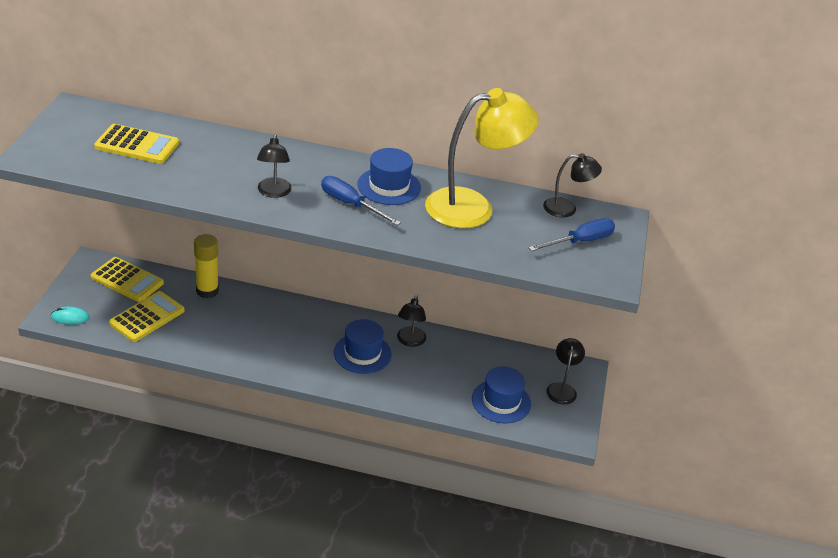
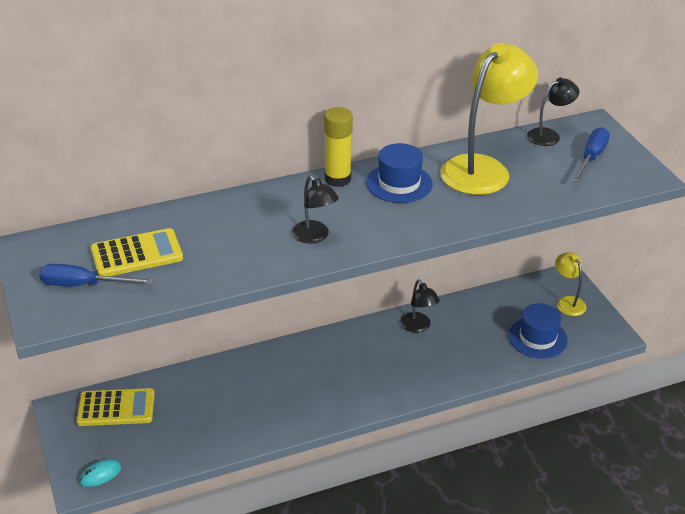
camera: 30 degrees left, 0 degrees up
(147, 317) = (174, 432): yellow calculator -> none
(207, 291) = (202, 377): yellow glue stick -> yellow glue stick (337, 179)
(351, 204) = (390, 214): blue screwdriver -> blue screwdriver (84, 285)
(362, 353) = (393, 359): blue hat -> none
(562, 389) = (568, 302): black lamp -> yellow lamp

